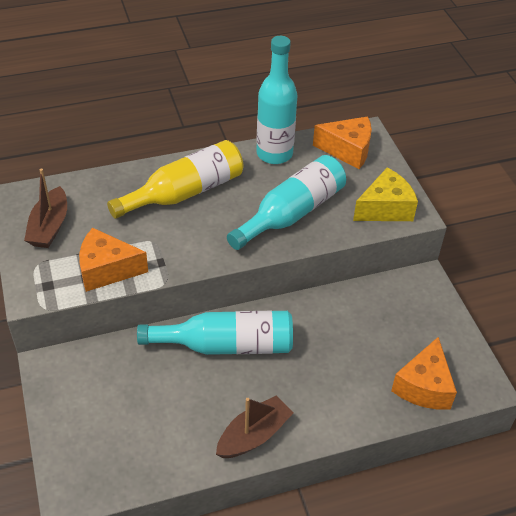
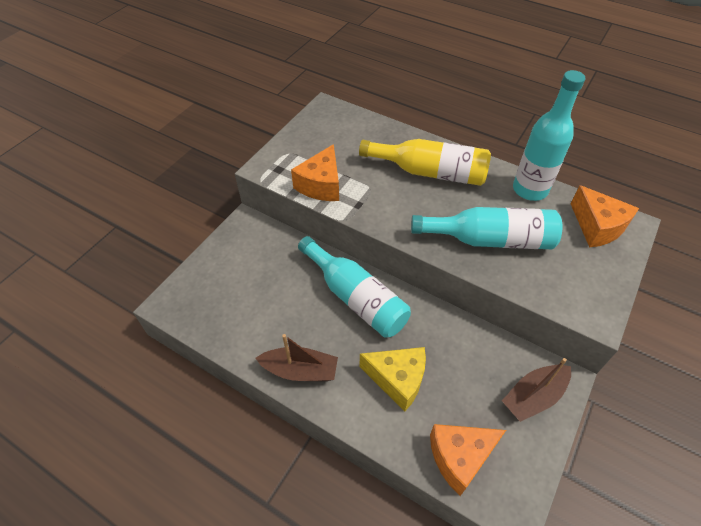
camera: 50 degrees right, 5 degrees up
(49, 227) = (322, 136): brown boat -> brown boat (533, 396)
(107, 269) = (321, 185): orange cheese -> orange cheese turned 120 degrees counterclockwise
(385, 208) = (575, 293): yellow cheese -> yellow cheese (397, 380)

